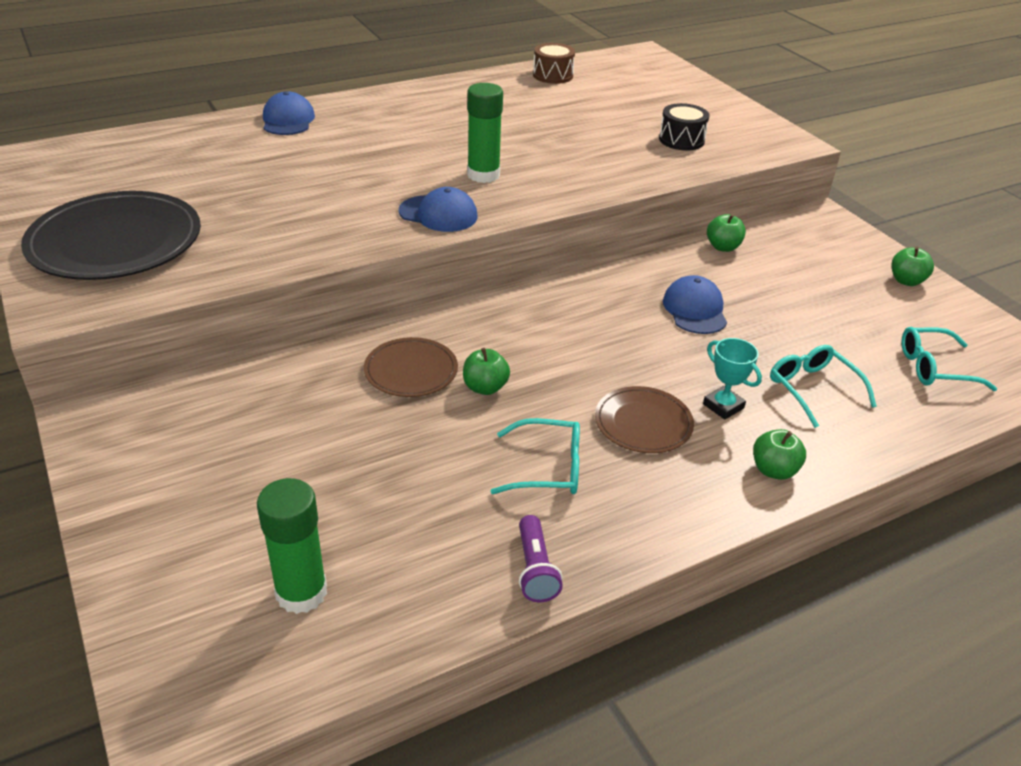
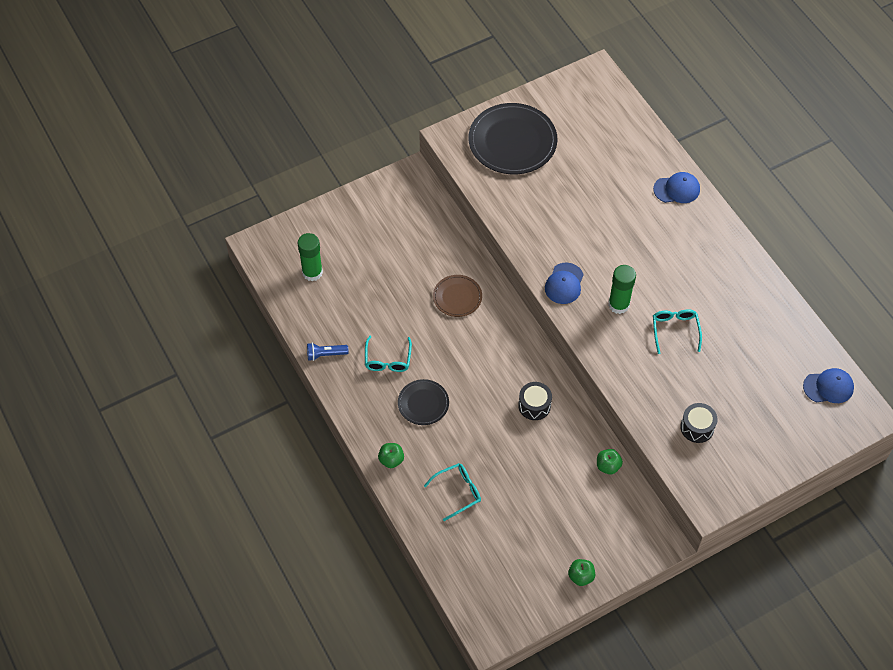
camera: 90 degrees right, 20 degrees up
(485, 387) = (446, 331): green apple -> none
(535, 569) = (325, 354): purple flashlight -> blue flashlight
(553, 75) = (799, 346): brown drum -> none
(631, 302) = (534, 405): none -> black drum
(643, 423) = (423, 403): brown plate -> black plate
(695, 310) = (530, 440): blue cap -> blue cap (828, 387)
(723, 406) = (439, 443): turquoise trophy -> none
(935, 368) = (484, 565): turquoise glasses -> turquoise glasses (675, 330)

